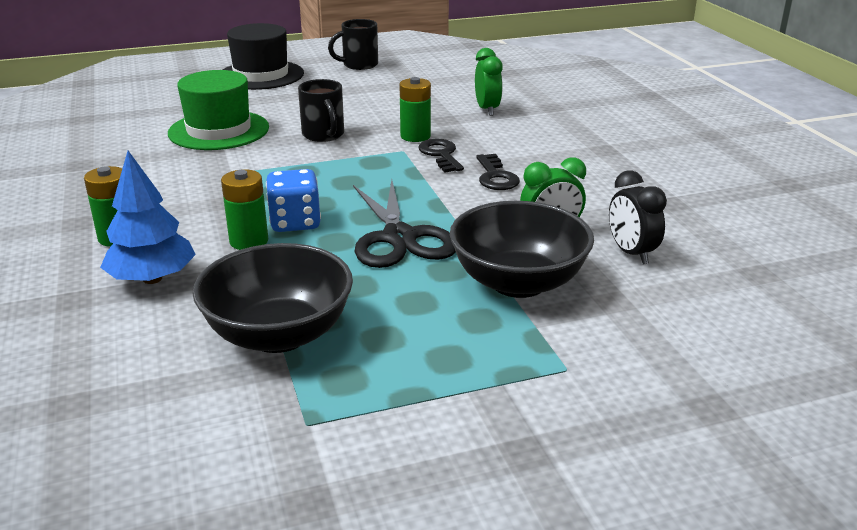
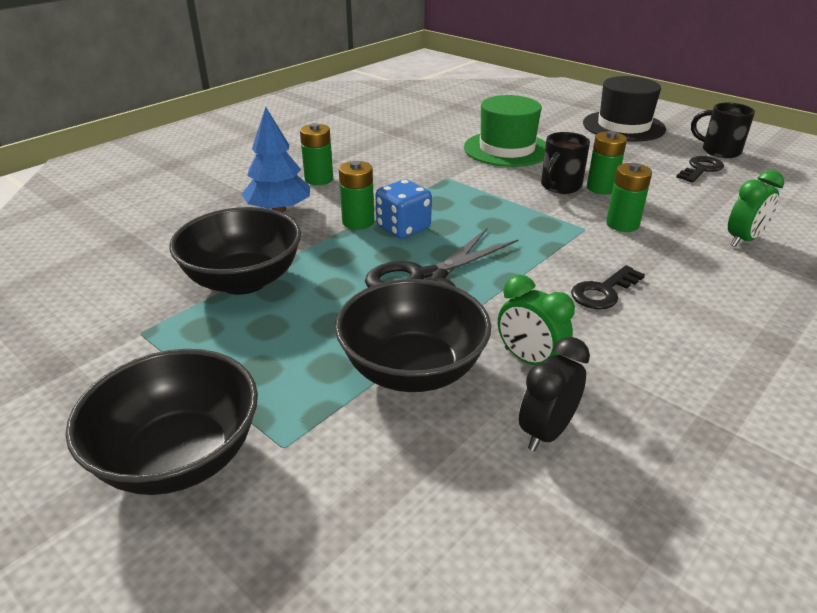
camera: 60 degrees right, 5 degrees up
(350, 122) = (601, 188): none -> green battery
(441, 155) = (605, 248): black key -> black key (701, 169)
(539, 429) = (179, 457): none -> black bowl

